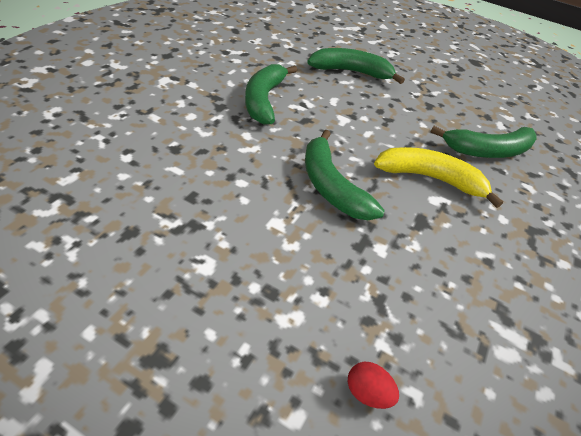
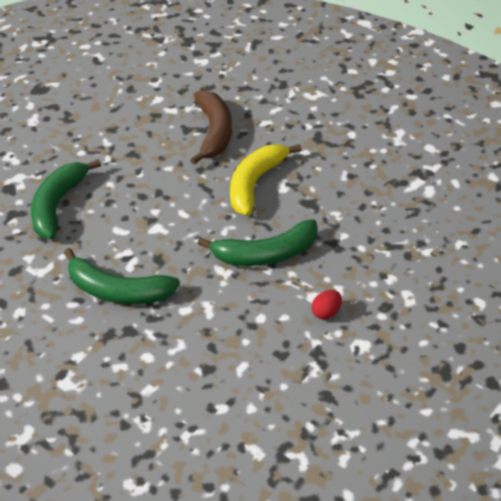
camera: 75 degrees left, 0 degrees up
(367, 393) = (461, 265): red egg -> red egg (326, 313)
(488, 151) = (214, 132): green banana -> brown banana

